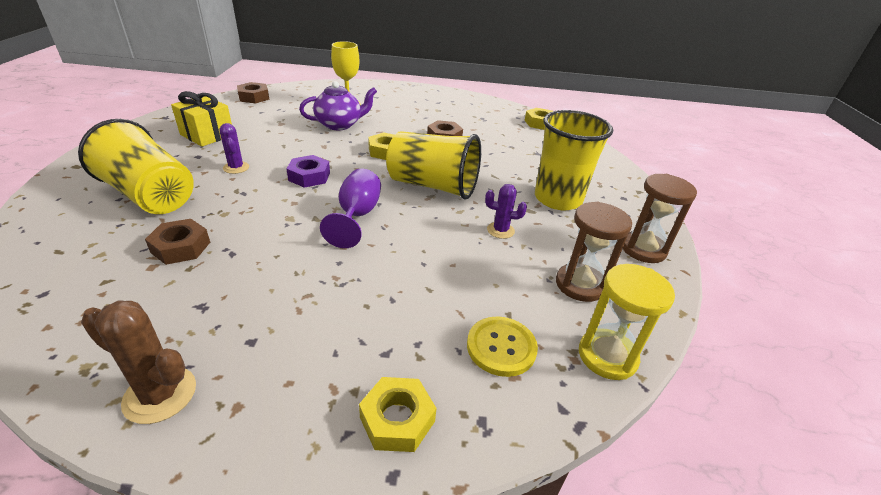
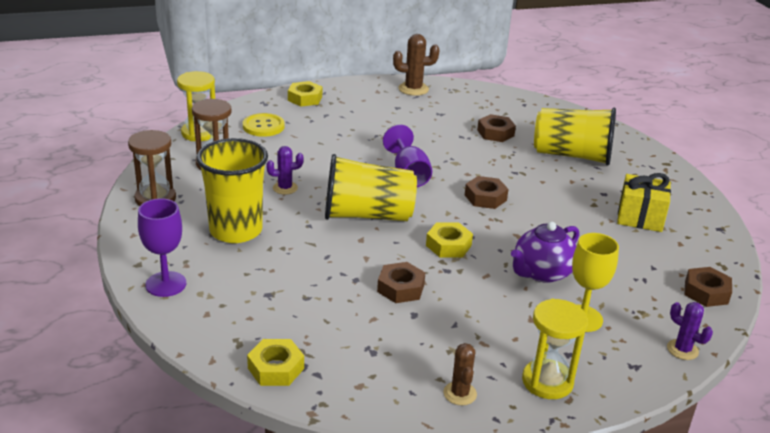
camera: 160 degrees right, 5 degrees down
(236, 168) = (555, 191): purple cactus -> purple cactus (682, 350)
(309, 176) = (485, 197): purple nut -> brown nut
(400, 92) = (547, 381): none -> yellow hourglass
(448, 98) = (460, 393): none -> brown cactus
(612, 173) = (166, 284): none -> purple goblet

